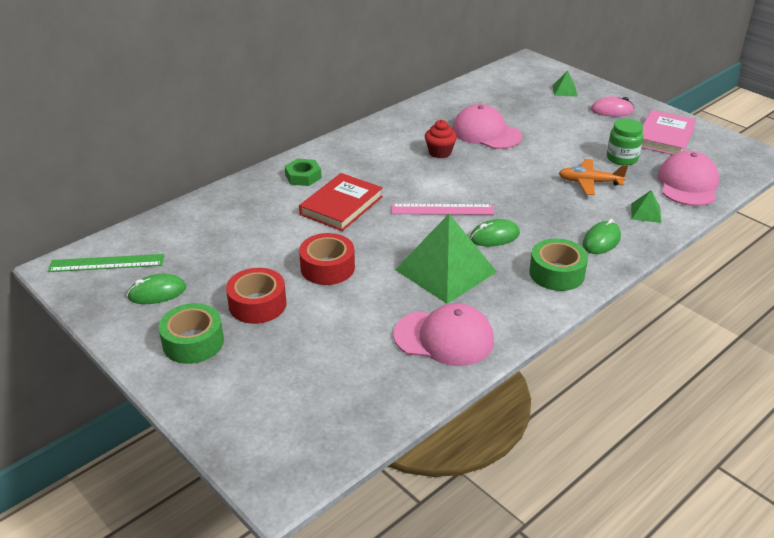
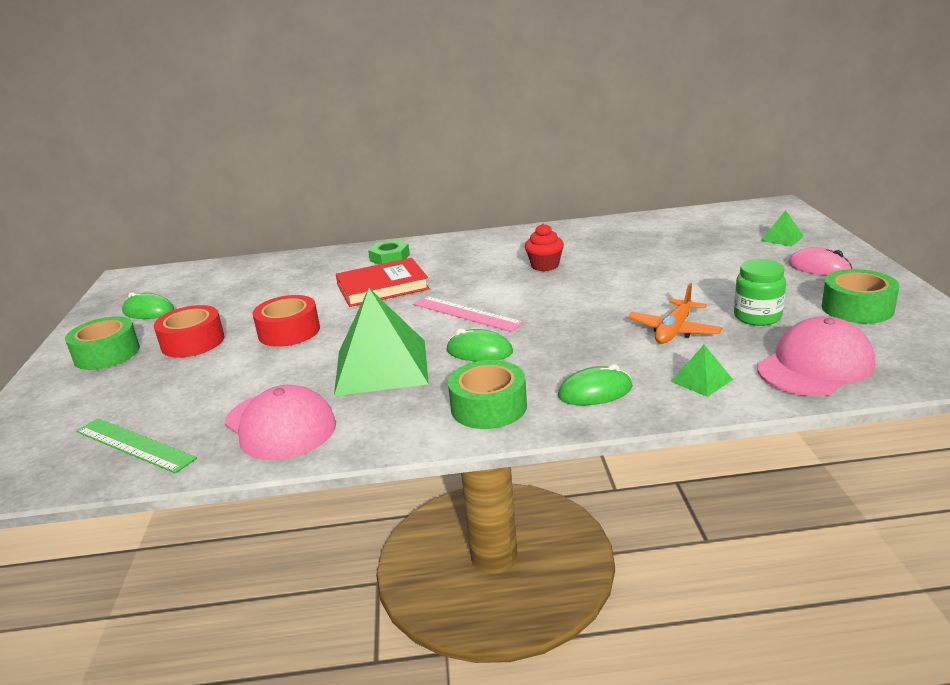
camera: 40 degrees right, 10 degrees down
(106, 263) = (156, 282): green ruler -> green ruler (134, 445)
(486, 133) = (622, 259): pink cap -> none
(589, 182) = (674, 330): orange plane -> orange plane turned 105 degrees counterclockwise
(664, 137) = (857, 308): pink book -> green tape

